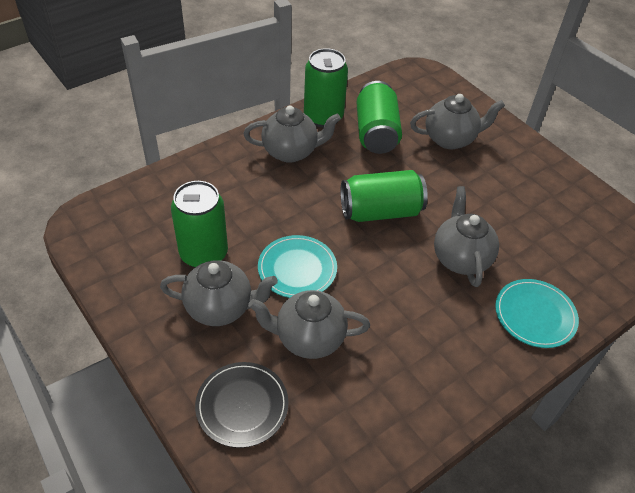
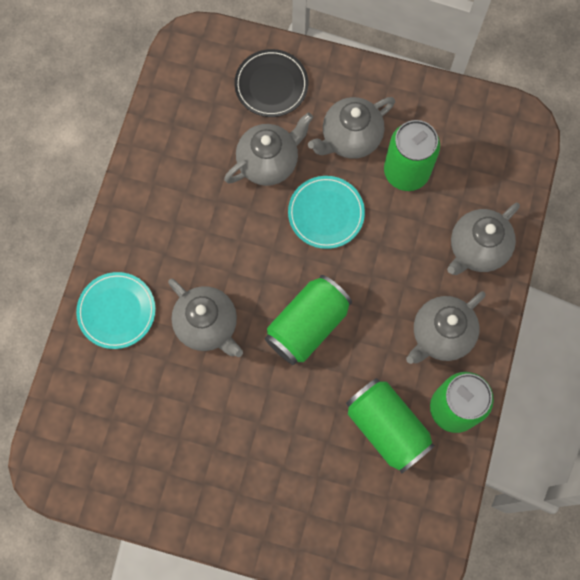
camera: 145 degrees right, 25 degrees up
(450, 139) = (311, 479): grey teapot -> grey teapot (477, 249)

